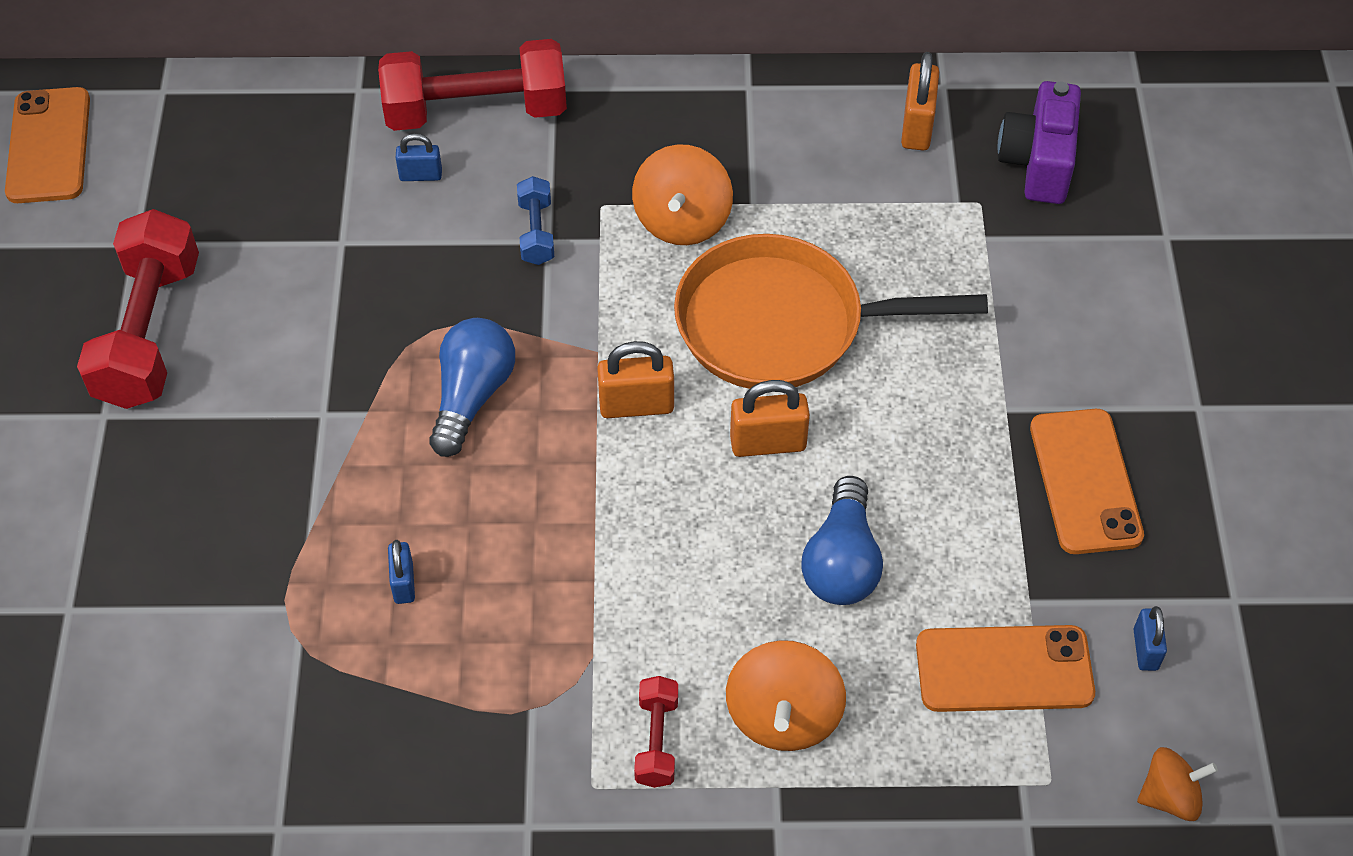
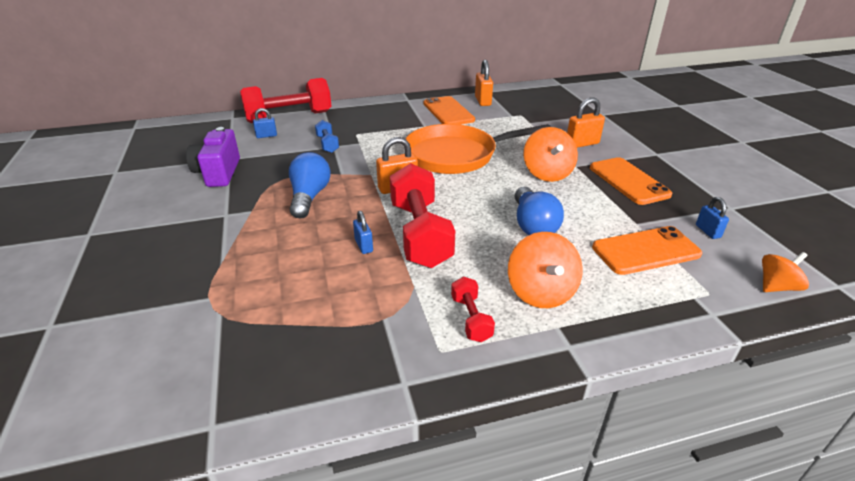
camera: 15 degrees left, 20 degrees down
(49, 146) = (70, 149): orange phone -> orange phone (448, 112)
(149, 332) = (121, 200): red dumbbell -> red dumbbell (420, 234)
(403, 583) = (286, 274): blue padlock -> blue padlock (364, 246)
(682, 220) = (395, 133): orange spinning top -> orange spinning top (547, 173)
(768, 443) = (470, 191): orange padlock -> orange padlock (582, 144)
(1038, 162) = (537, 103): purple camera -> purple camera (218, 173)

